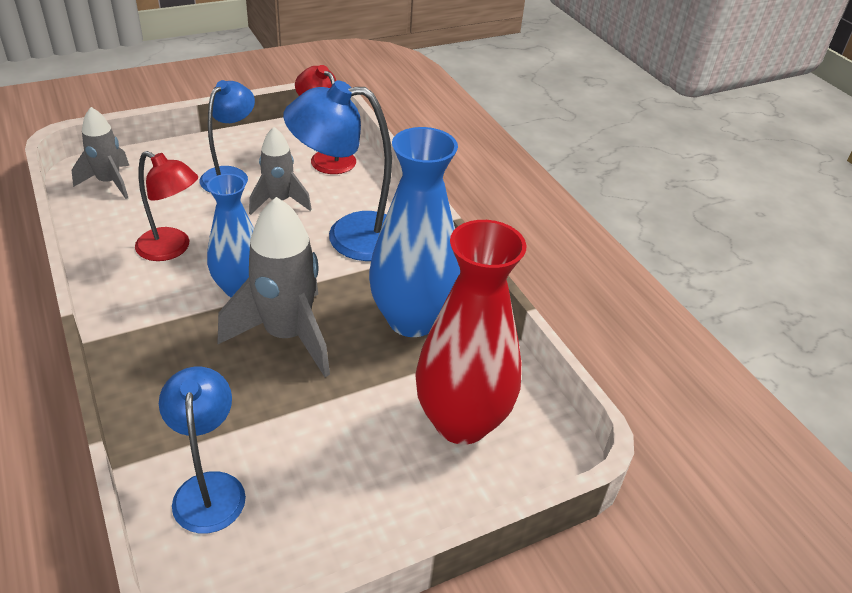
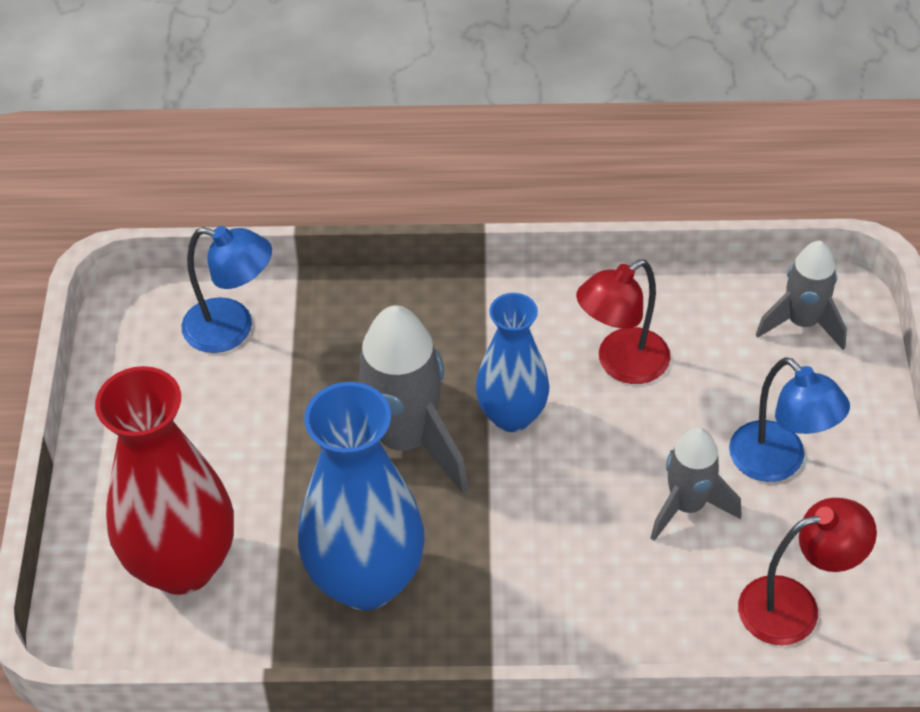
camera: 120 degrees right, 10 degrees up
(350, 236) = (570, 568): blue lamp -> none

